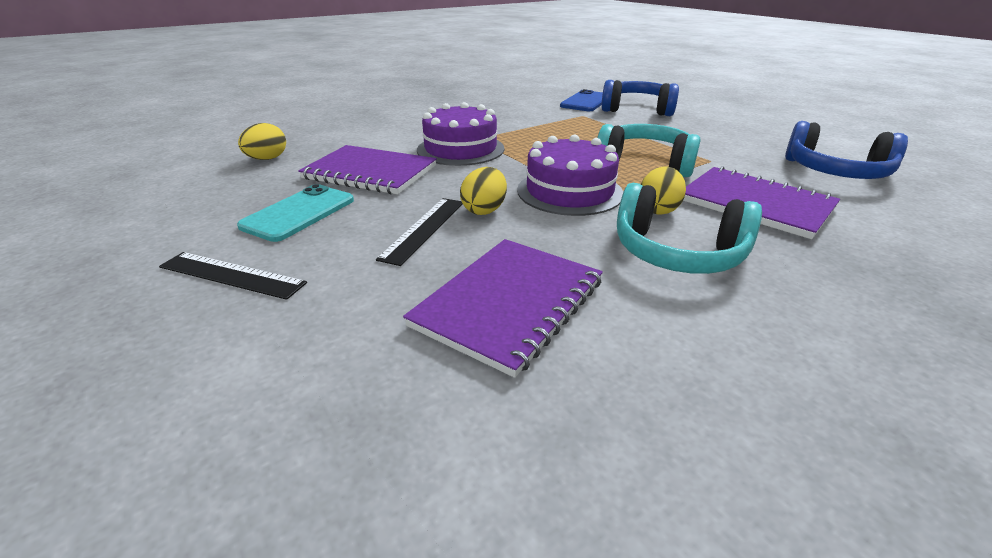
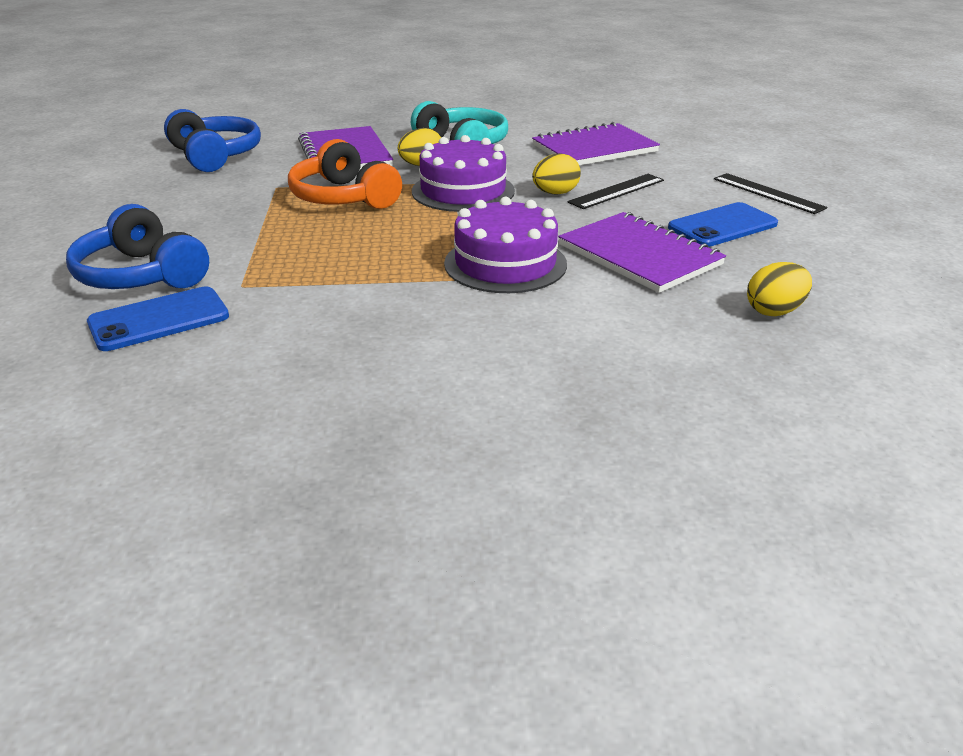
camera: 150 degrees left, 0 degrees up
(299, 213) = (722, 226): turquoise phone -> blue phone
(645, 164) = (344, 198): turquoise headphones -> orange headphones

